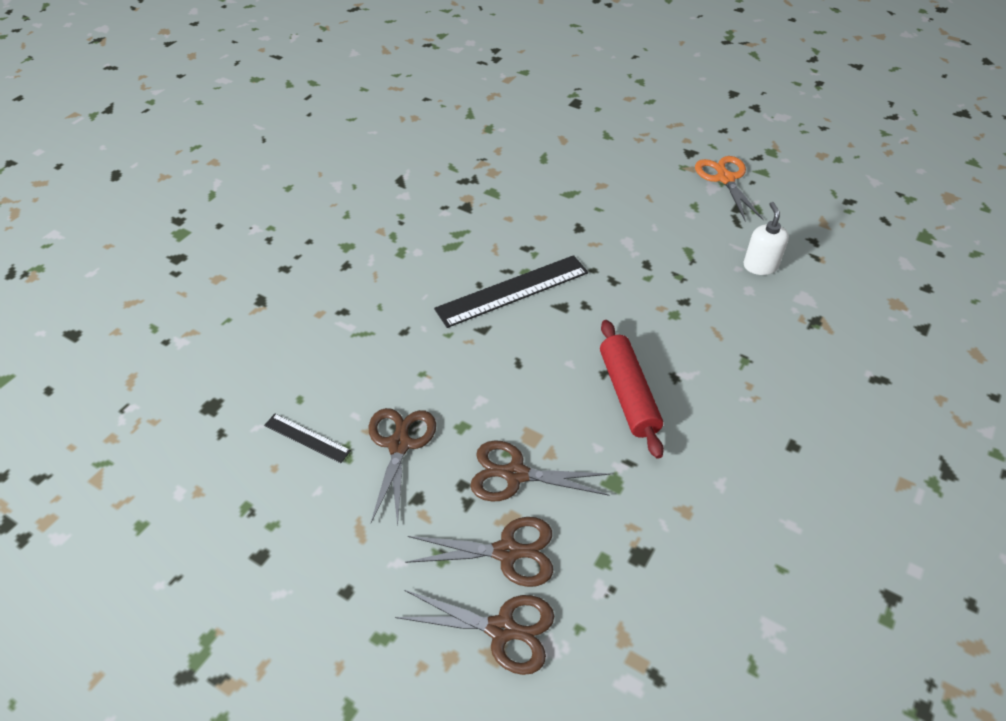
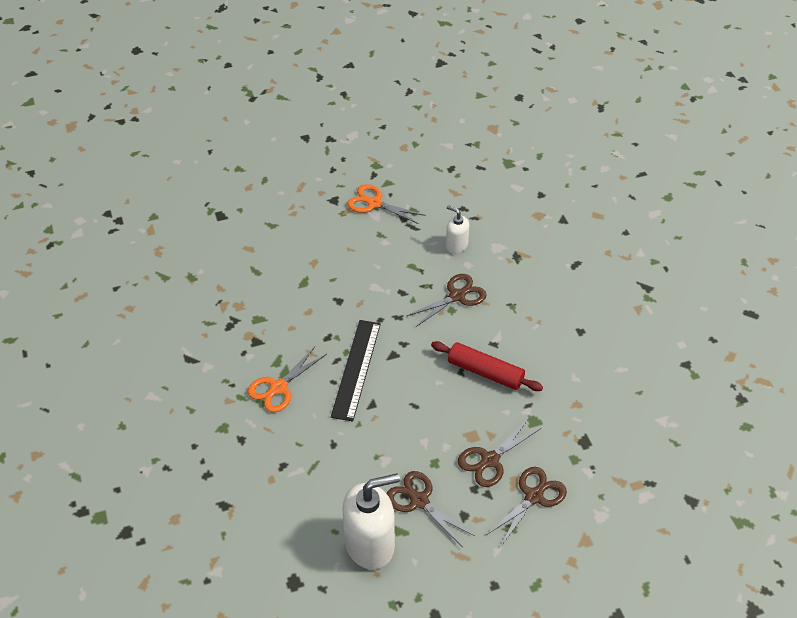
camera: 50 degrees left, 0 degrees up
(307, 438) = (370, 544): black ruler -> white soap dispenser
(430, 252) = (278, 387): none -> orange scissors
(501, 629) = (575, 529): brown scissors -> brown scissors (457, 296)

